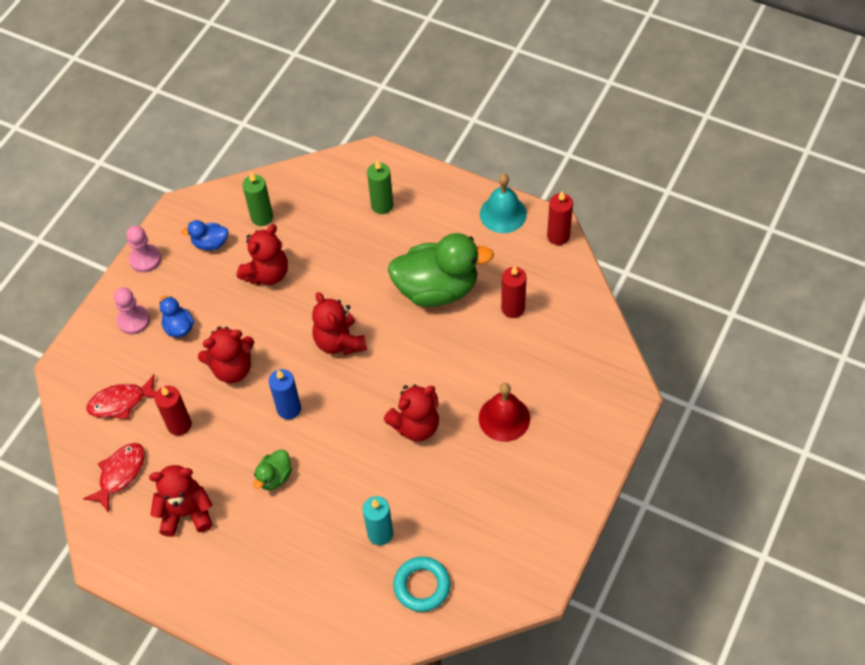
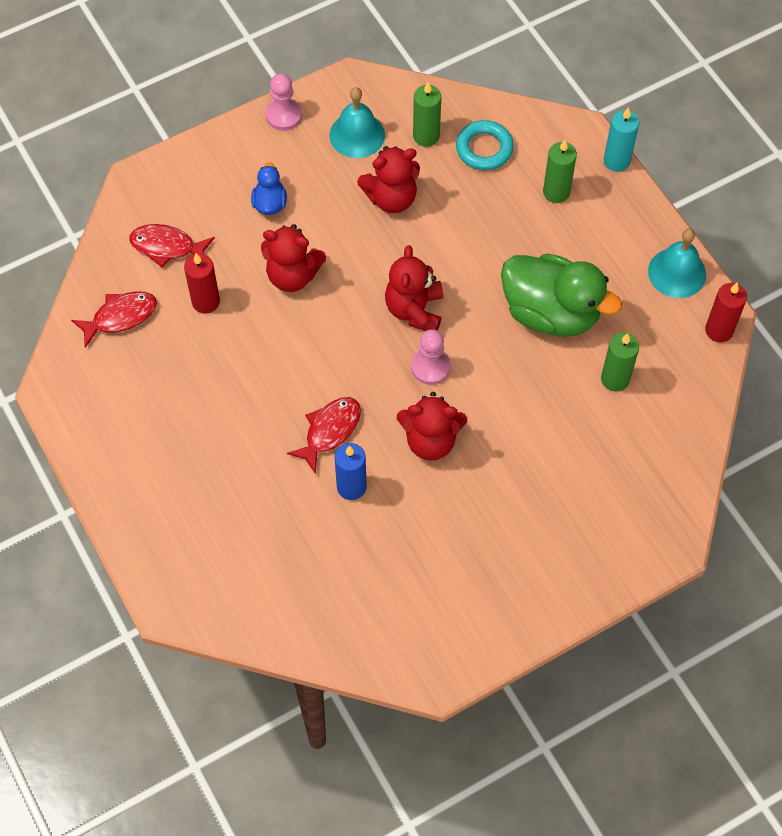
camera: 30 degrees right, 5 degrees up
(133, 320) = (232, 172): pink pawn -> pink pawn (430, 367)
(186, 513) = (155, 392): red teddy bear -> none
(210, 243) = (357, 135): blue duck -> turquoise bell
(274, 477) = (260, 408): green duck -> none
(289, 409) = (319, 348): blue candle -> blue candle (351, 487)
(338, 462) = (329, 431): none -> red fish
(380, 533) = (321, 526): turquoise candle -> turquoise candle (616, 161)
(422, 586) = (325, 602): turquoise ring -> turquoise ring (484, 149)
(504, 418) = (524, 487): red bell -> none
(513, 308) = (615, 379): red candle -> green candle

